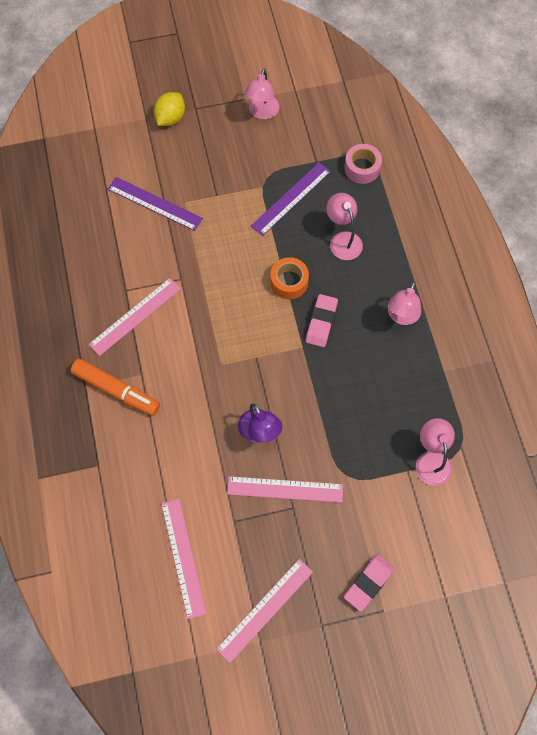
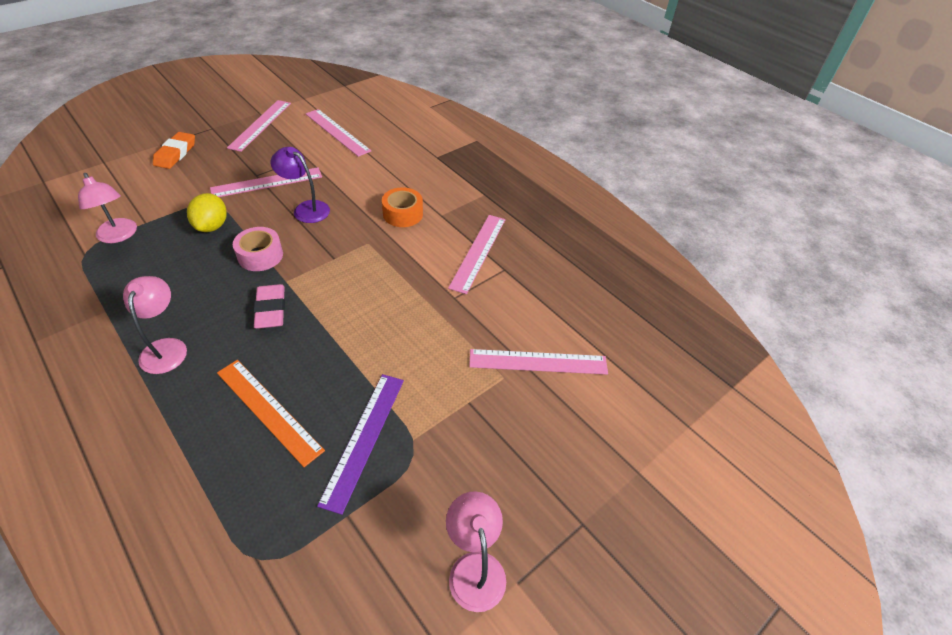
camera: 150 degrees right, 20 degrees down
(116, 390) = (455, 199): orange marker -> none
(155, 203) = (538, 362): purple ruler -> pink ruler
(170, 118) = (605, 488): yellow lemon -> yellow lemon (212, 226)
(289, 282) = (325, 336): orange tape -> orange tape (403, 214)
(343, 240) = (268, 410): pink lamp -> orange ruler
(362, 168) = (264, 537): pink tape -> pink tape (260, 256)
(368, 583) = (175, 153): pink eraser -> orange eraser

